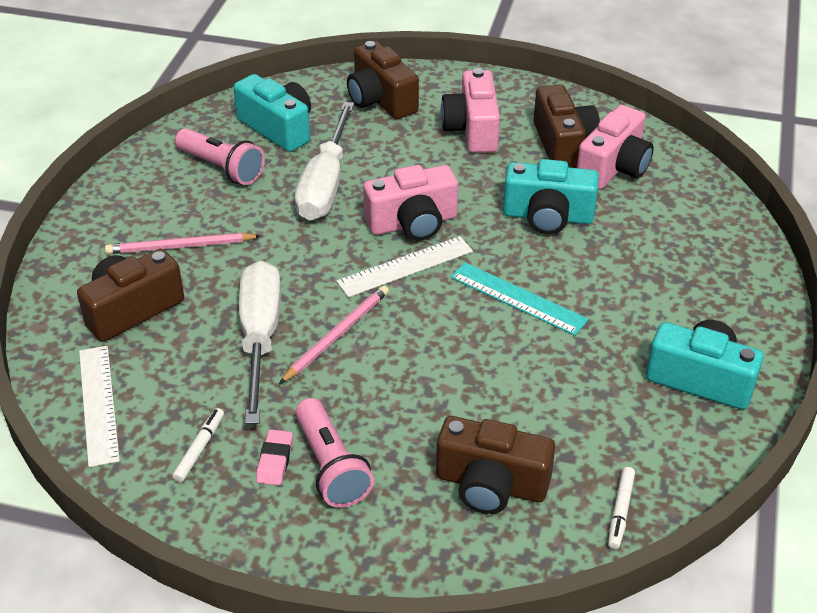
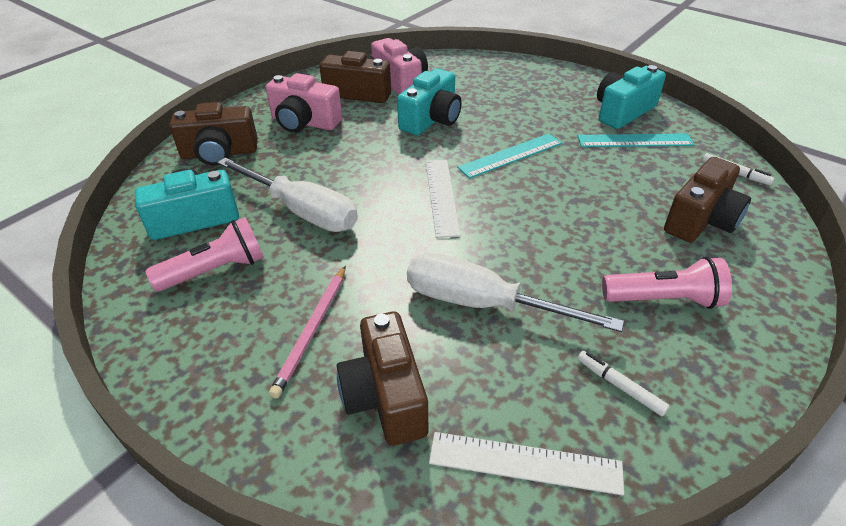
camera: 65 degrees left, 0 degrees up
(275, 461) = (649, 334): pink eraser -> none
(337, 335) = (504, 255): pink pencil -> none
(413, 223) = (392, 179): pink camera -> none
(631, 402) = (635, 141): none -> turquoise ruler

